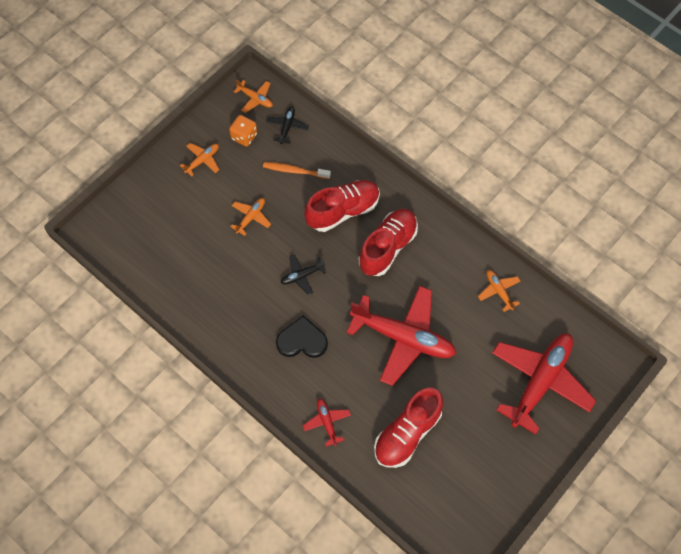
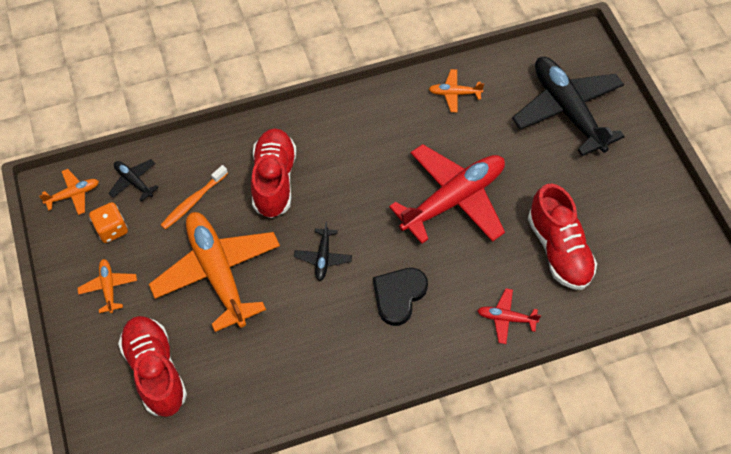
camera: 60 degrees left, 5 degrees down
(251, 217) = (218, 273): orange plane -> orange plane, size x2.28
(387, 247) = (344, 161): red shoe -> red shoe (156, 371)
(540, 381) = (567, 110): red plane -> black plane

